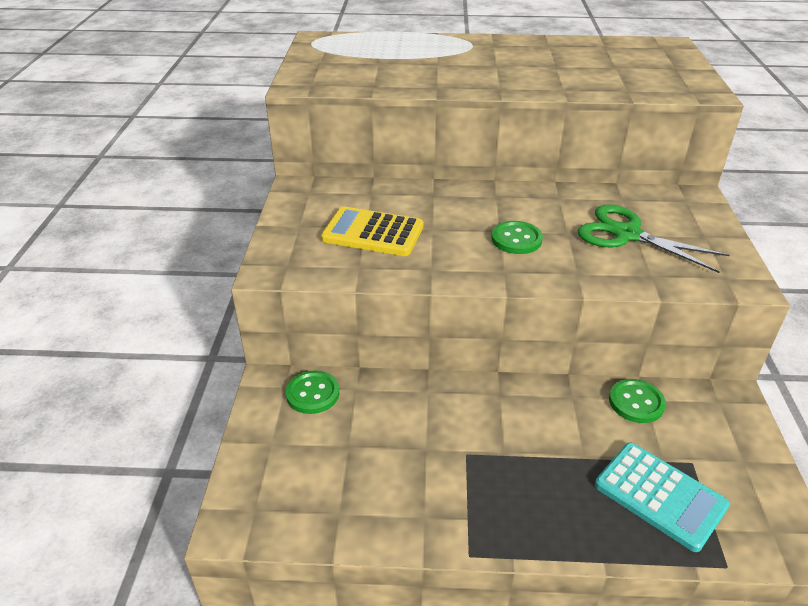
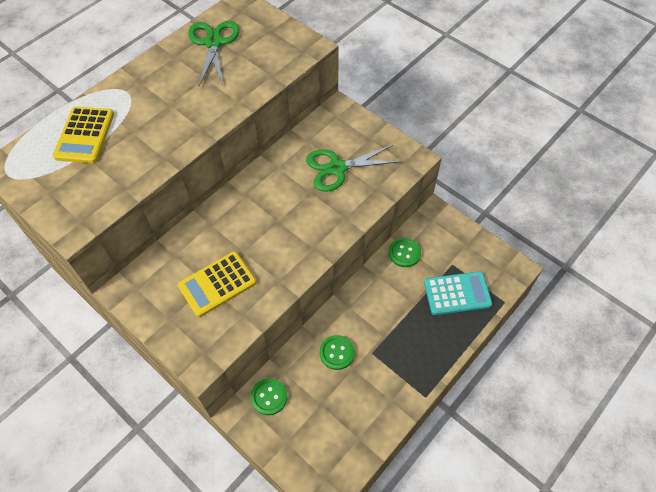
camera: 50 degrees left, 20 degrees up
(398, 50) = (85, 135): none -> yellow calculator
(516, 239) = (293, 219): green button -> green button (337, 353)
(600, 52) = (213, 43): none -> green scissors

